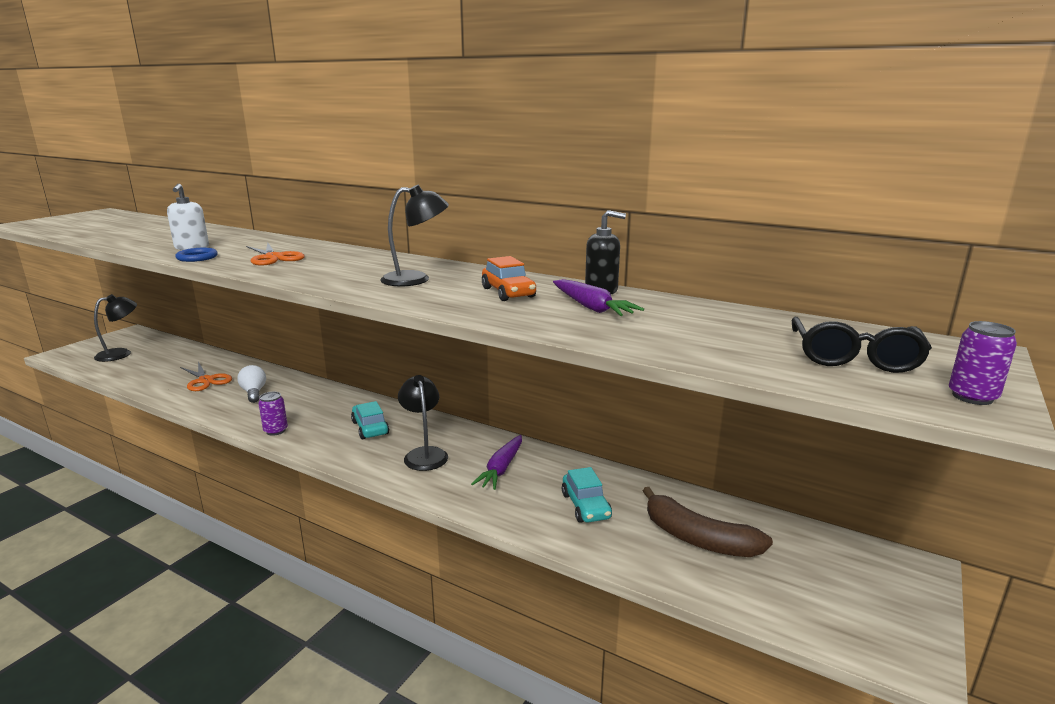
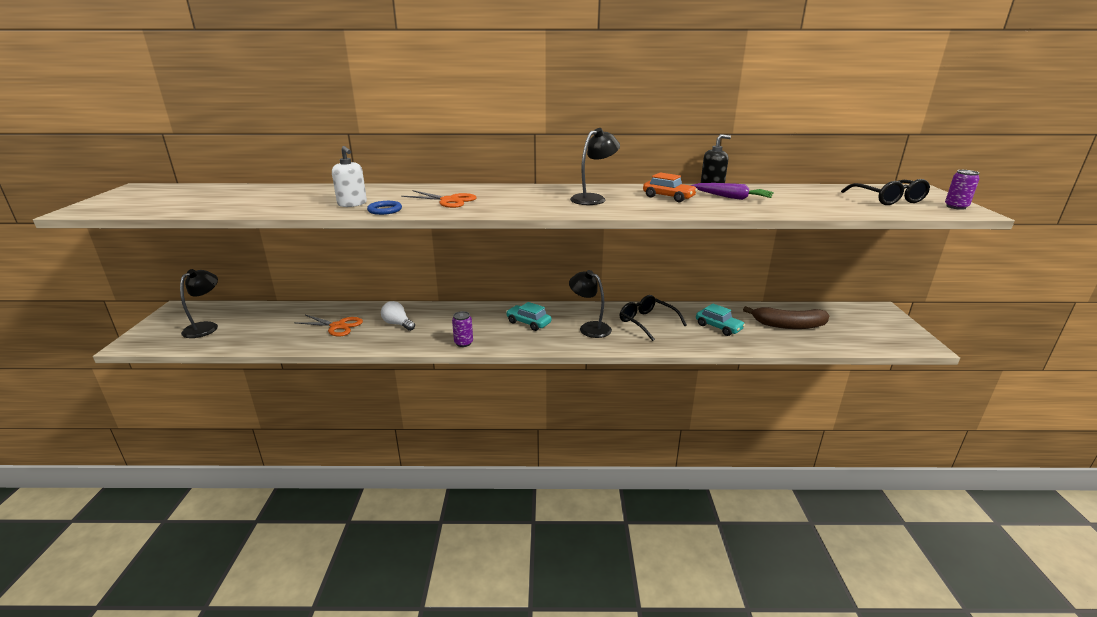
camera: 30 degrees left, 5 degrees up
(501, 469) = (647, 322): purple carrot -> black glasses

